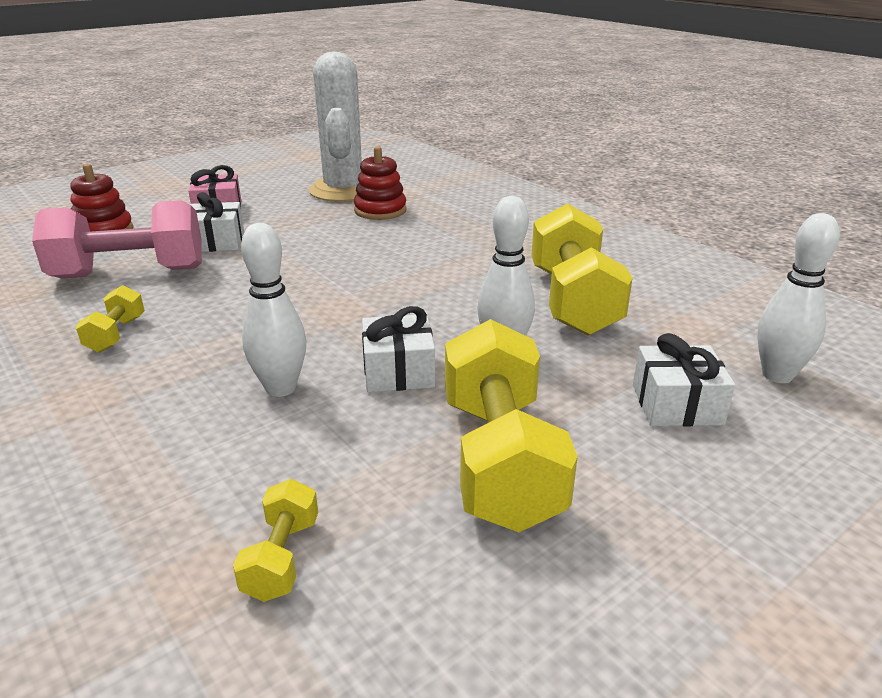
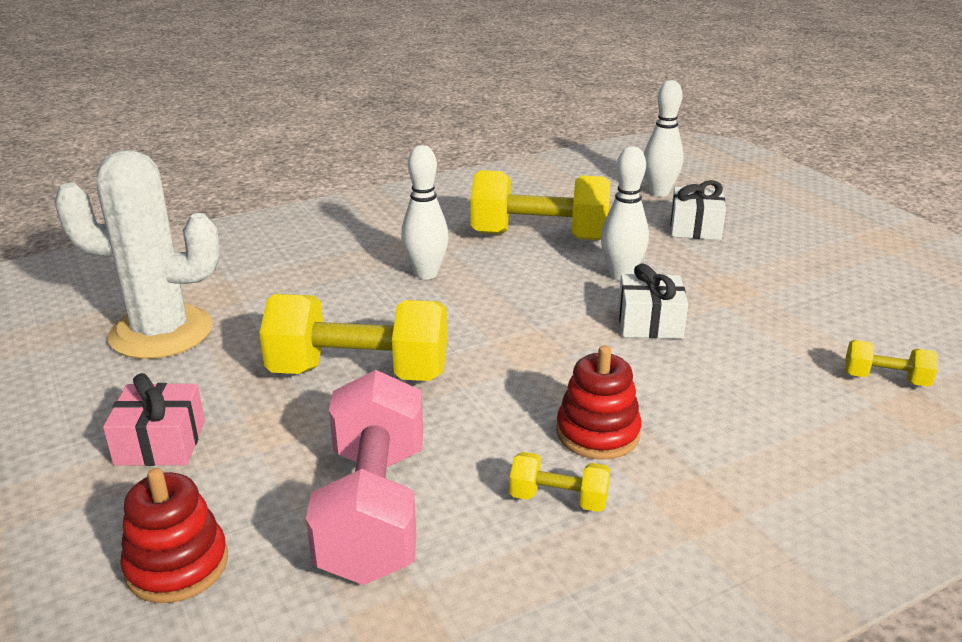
camera: 80 degrees left, 0 degrees up
(216, 242) = (295, 437): white gift -> none
(281, 388) = (677, 381): white bowling pin -> white bowling pin (426, 274)
(380, 210) = (261, 310): red stacking toy -> red stacking toy (597, 433)
(500, 460) = (765, 293): yellow dumbbell -> yellow dumbbell (359, 373)

